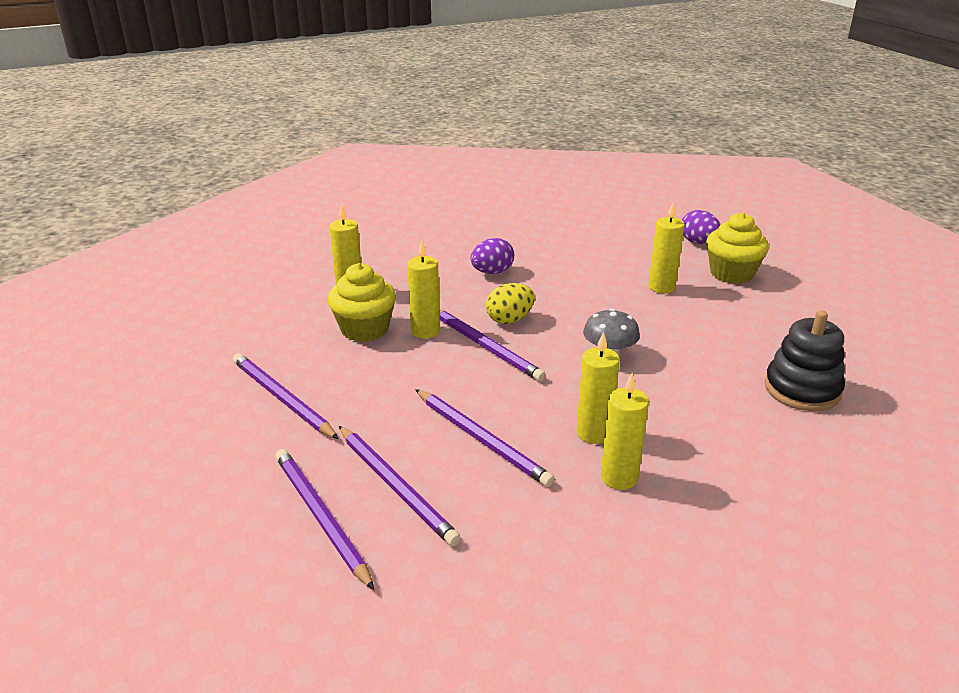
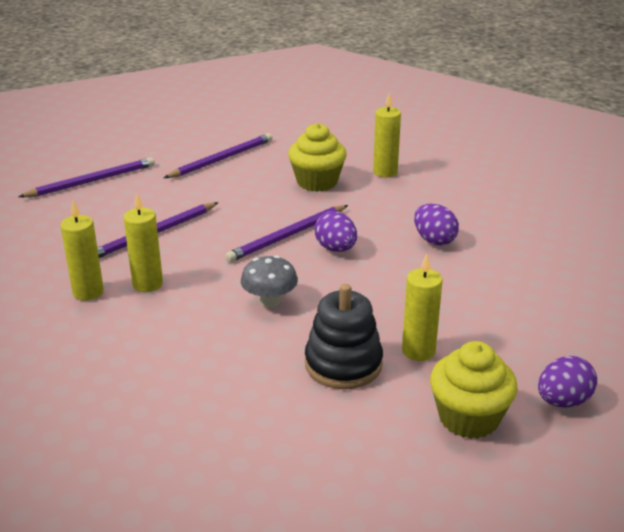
camera: 90 degrees right, 0 degrees up
(396, 486) = (111, 203): purple pencil -> none
(425, 331) = (314, 208): yellow candle -> none
(509, 319) = (336, 249): yellow egg -> purple egg
(802, 389) = (188, 424): black stacking toy -> black stacking toy (343, 364)

